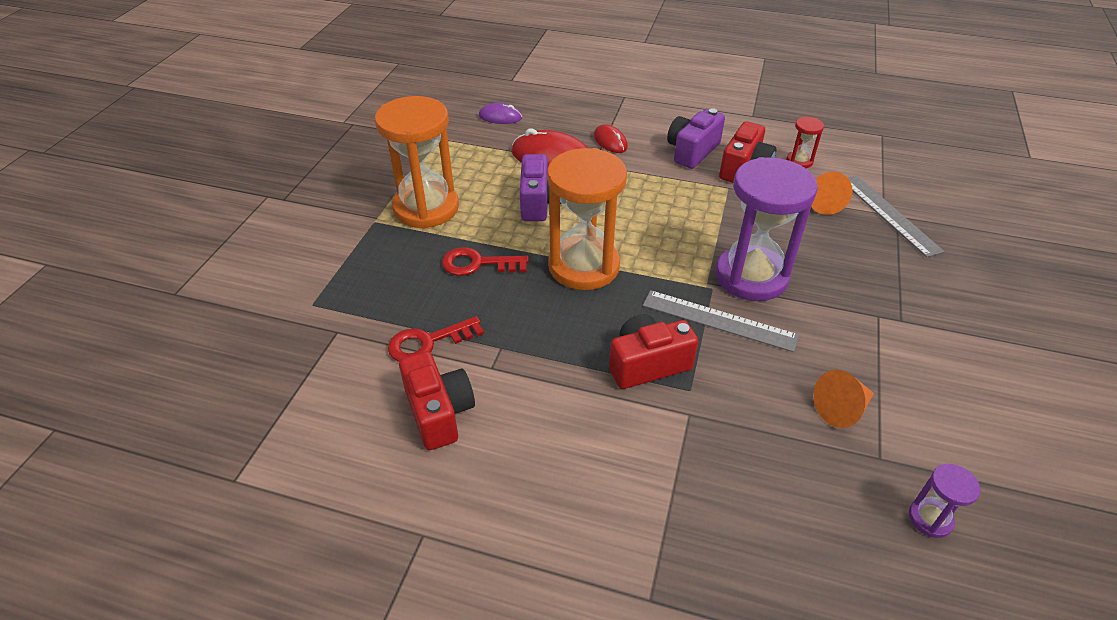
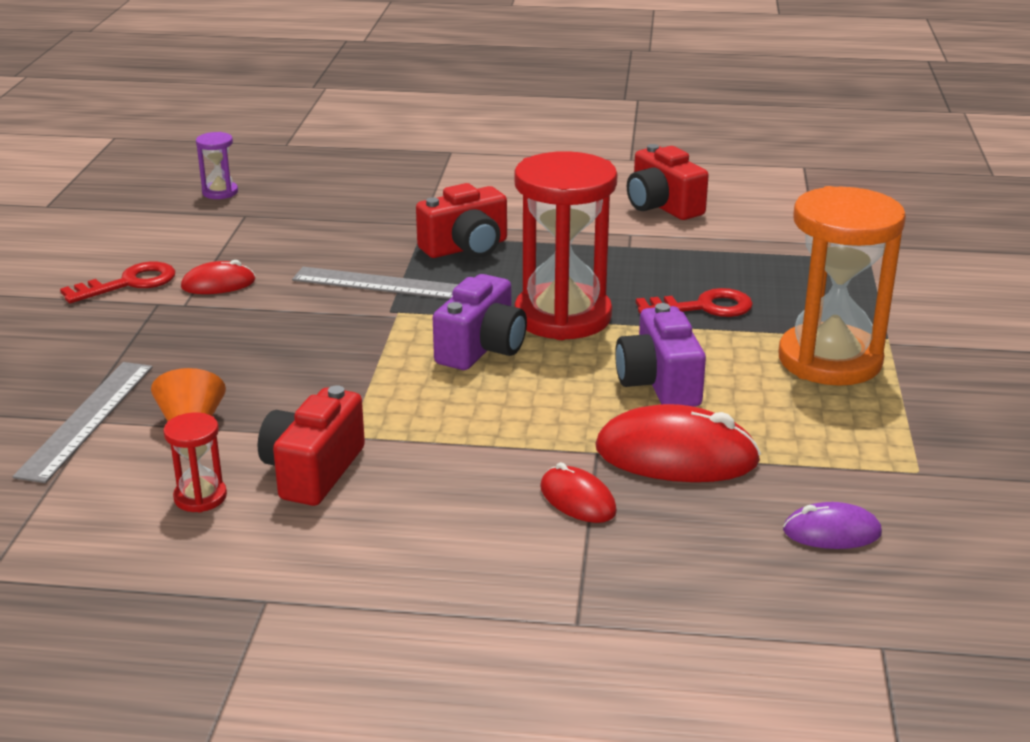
camera: 170 degrees right, 15 degrees down
(428, 342) = (709, 243): red key -> red key (128, 283)
(583, 266) = (563, 317): orange hourglass -> red hourglass
(692, 151) = (411, 496): purple camera -> purple camera (481, 348)
(751, 276) = (335, 326): purple hourglass -> none
(841, 409) = (267, 237): orange cone -> none
(861, 338) = (218, 284): none -> red mouse
(889, 214) = (87, 419): grey ruler -> grey ruler turned 45 degrees clockwise

